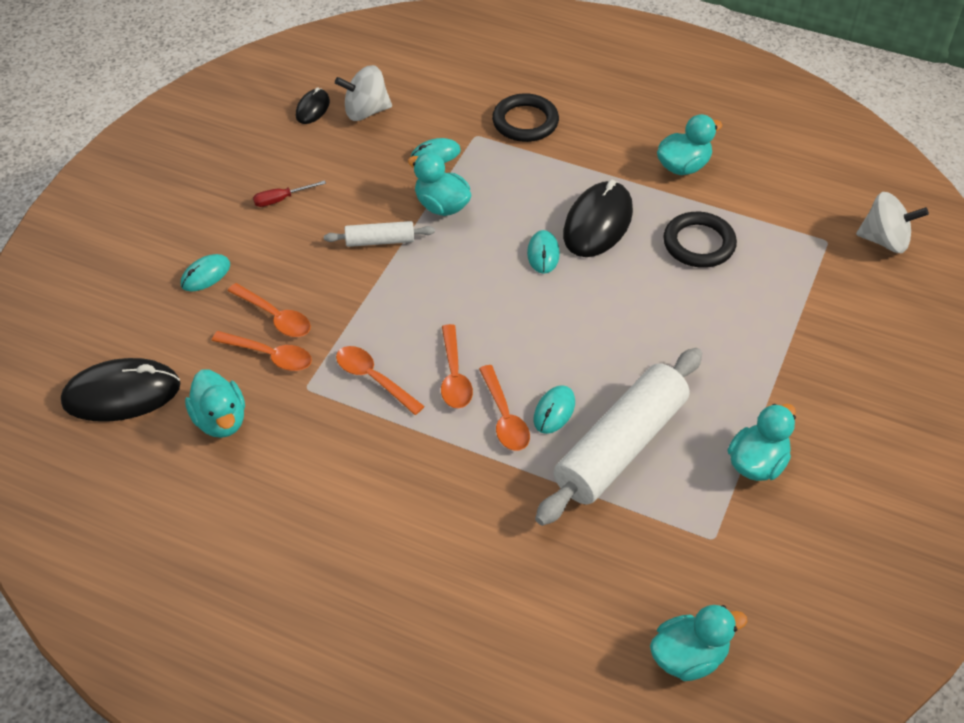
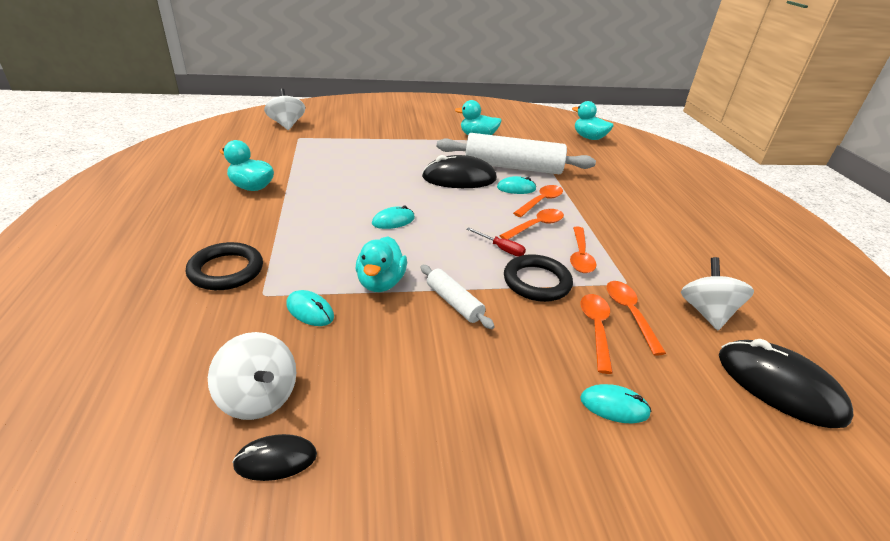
camera: 125 degrees left, 15 degrees down
(220, 420) = (706, 312): turquoise duck -> white spinning top
(281, 199) = (462, 401): red screwdriver -> red screwdriver (501, 249)
(598, 223) = (341, 207): black mouse -> black mouse (459, 178)
(699, 243) = (333, 170): black ring -> black ring (537, 282)

